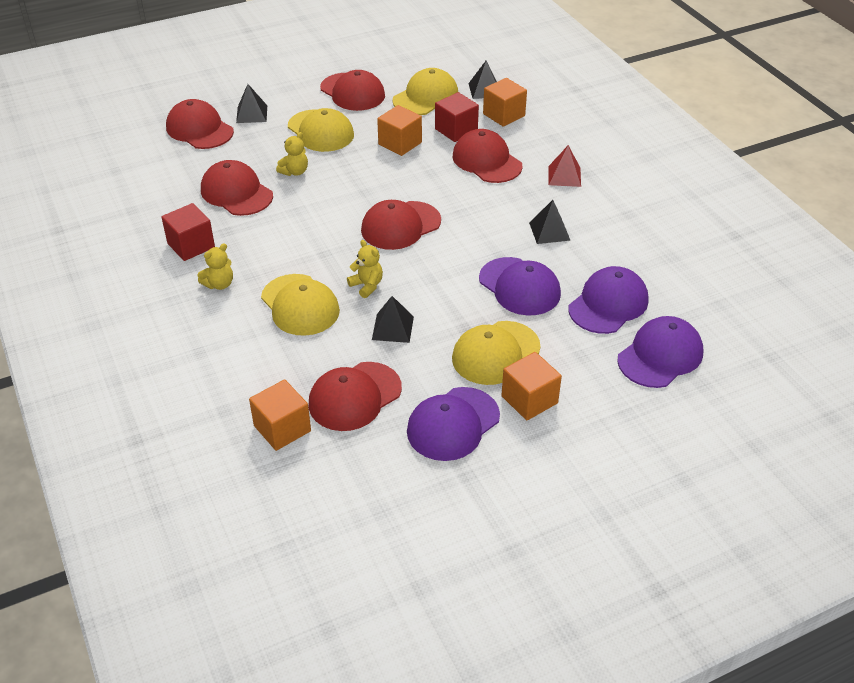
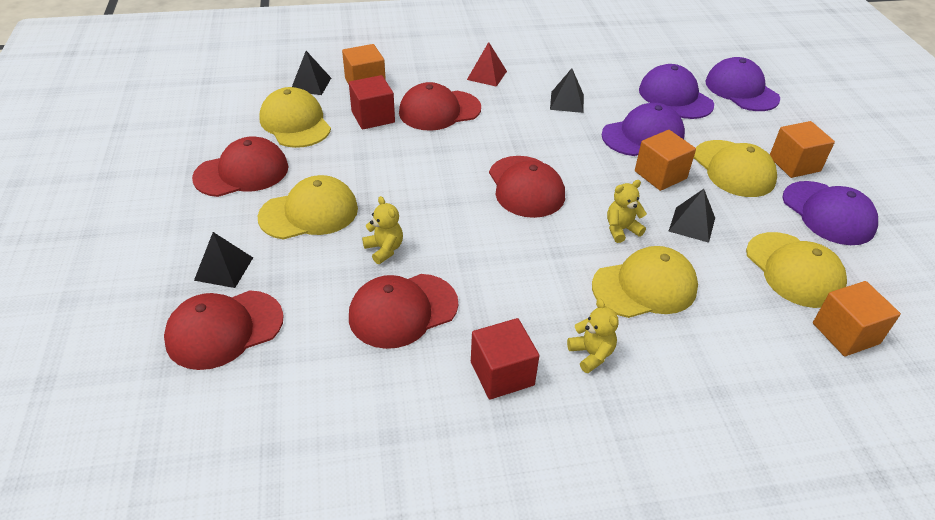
camera: 75 degrees left, 0 degrees up
(354, 396) = (794, 270): red cap -> yellow cap
(400, 143) = (374, 158): orange cube -> orange cube (660, 175)

